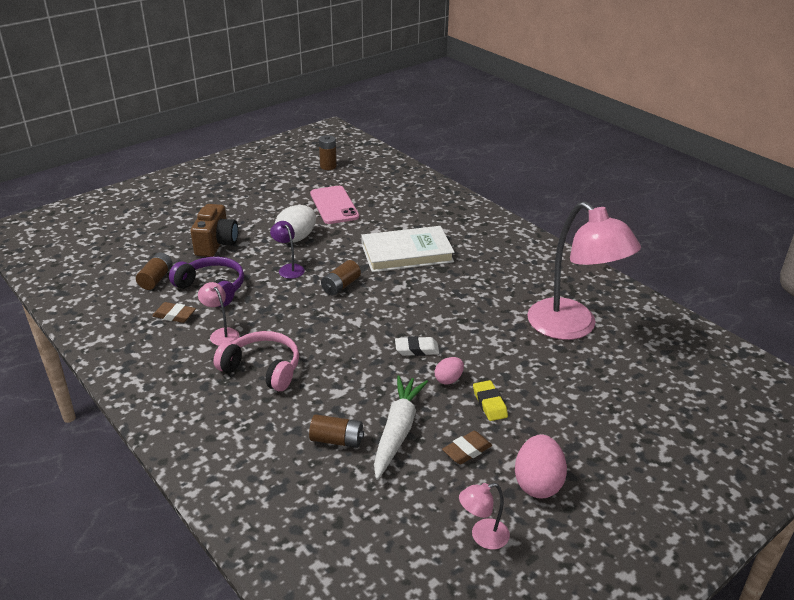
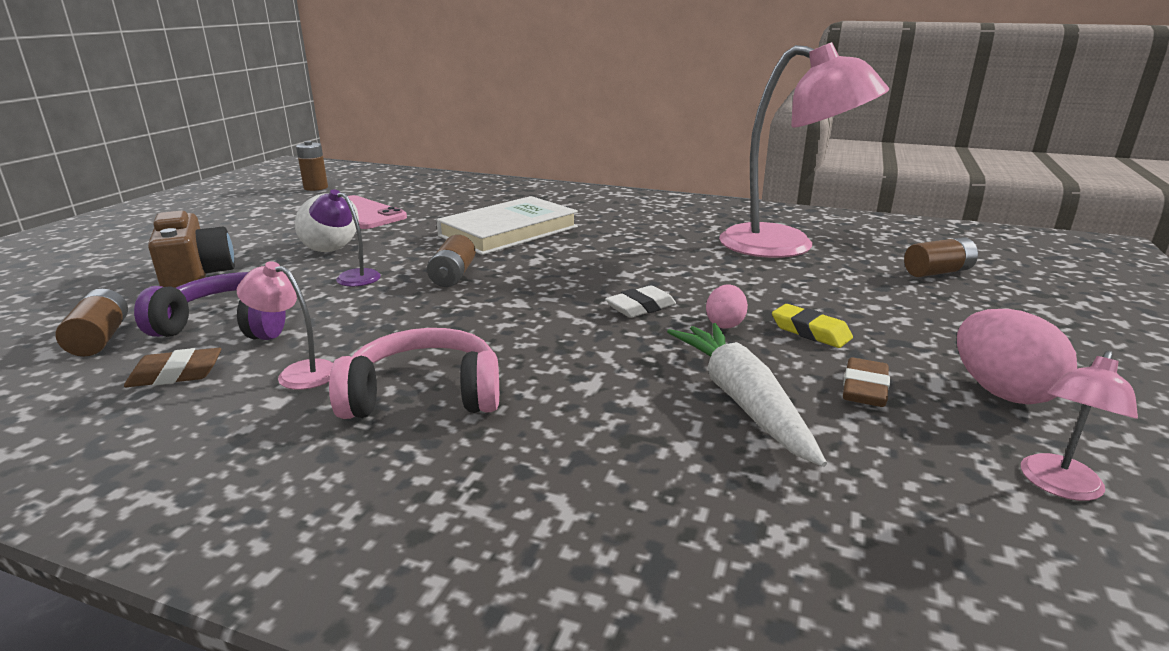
camera: 30 degrees left, 10 degrees down
(337, 440) = (667, 445): brown battery -> brown battery (937, 272)

